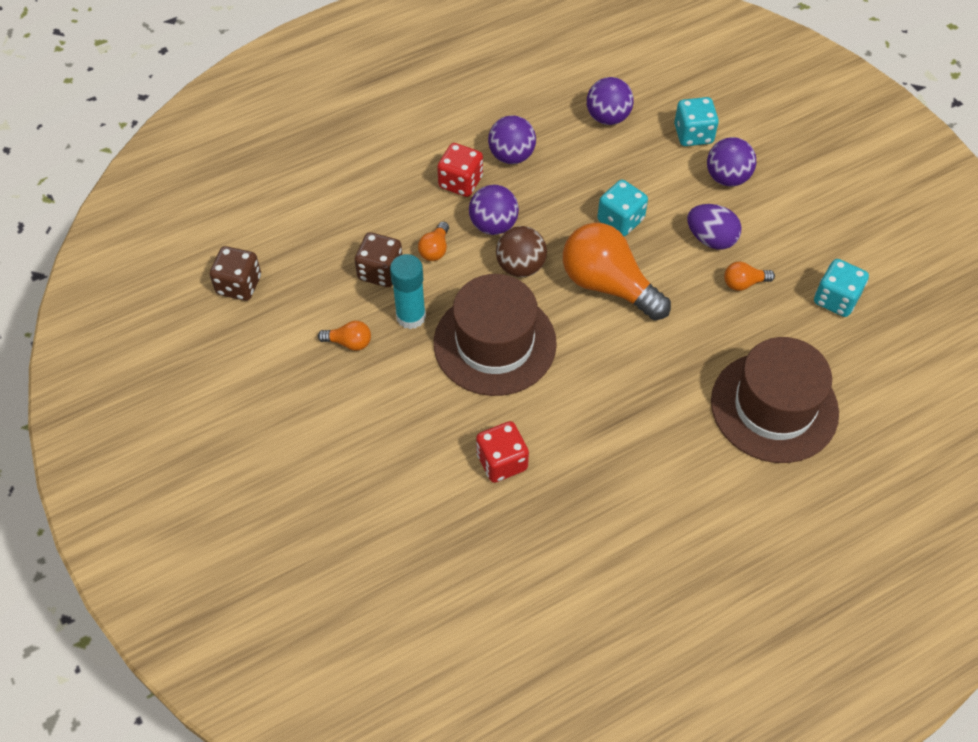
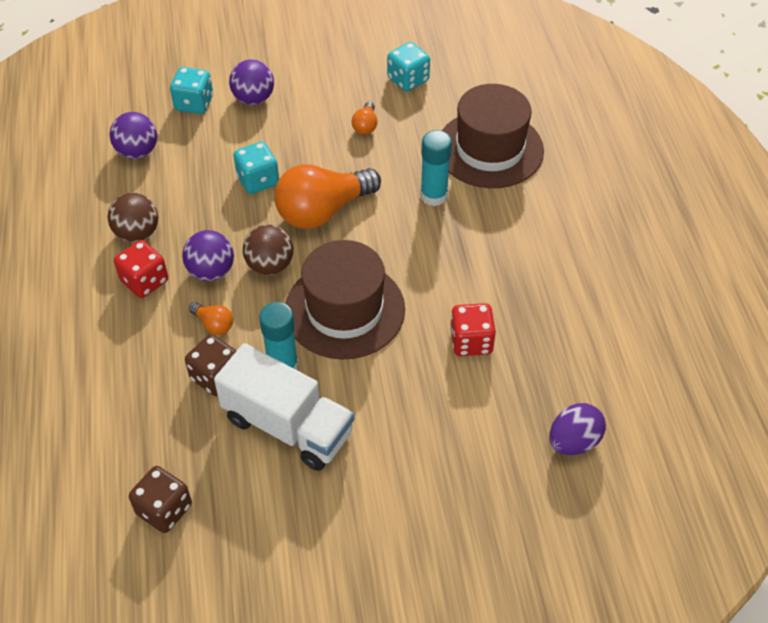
camera: 70 degrees left, 5 degrees down
(349, 342) = (288, 426): orange light bulb -> white truck
(511, 156) = (137, 233): purple ball -> brown ball
(678, 374) = (433, 196): none -> turquoise glue stick
(711, 239) = (311, 130): purple egg -> purple egg (573, 441)

